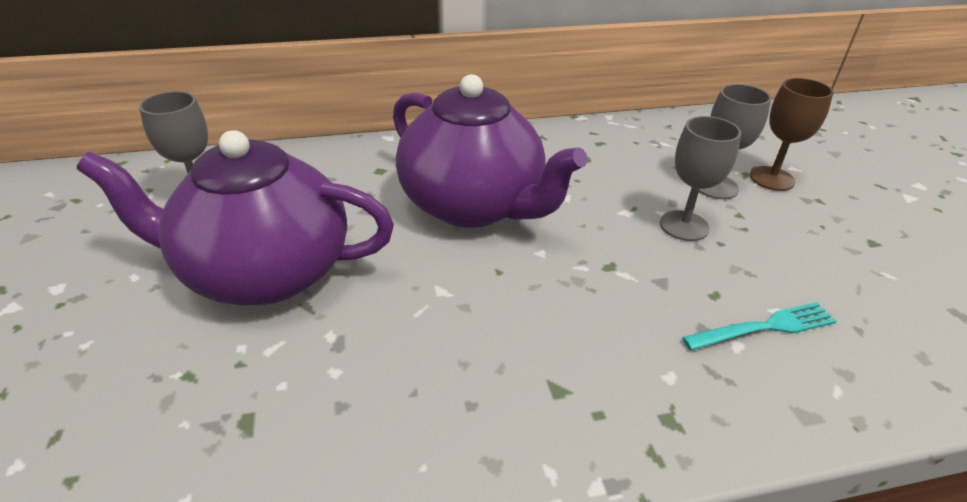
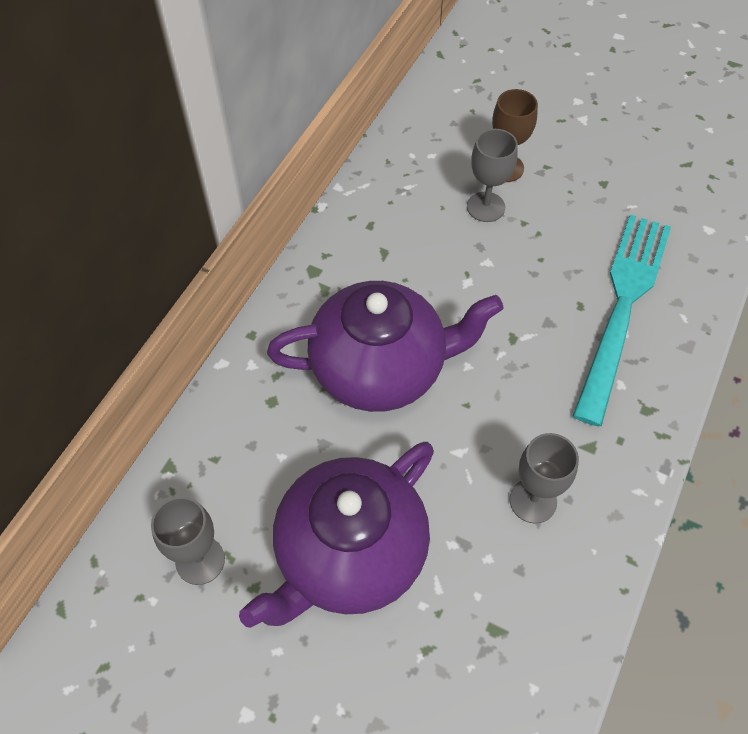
camera: 50 degrees left, 20 degrees up
(684, 226) = (509, 263): grey goblet -> grey goblet (533, 500)
(765, 327) = (622, 306): turquoise fork -> turquoise fork, size x2.21

